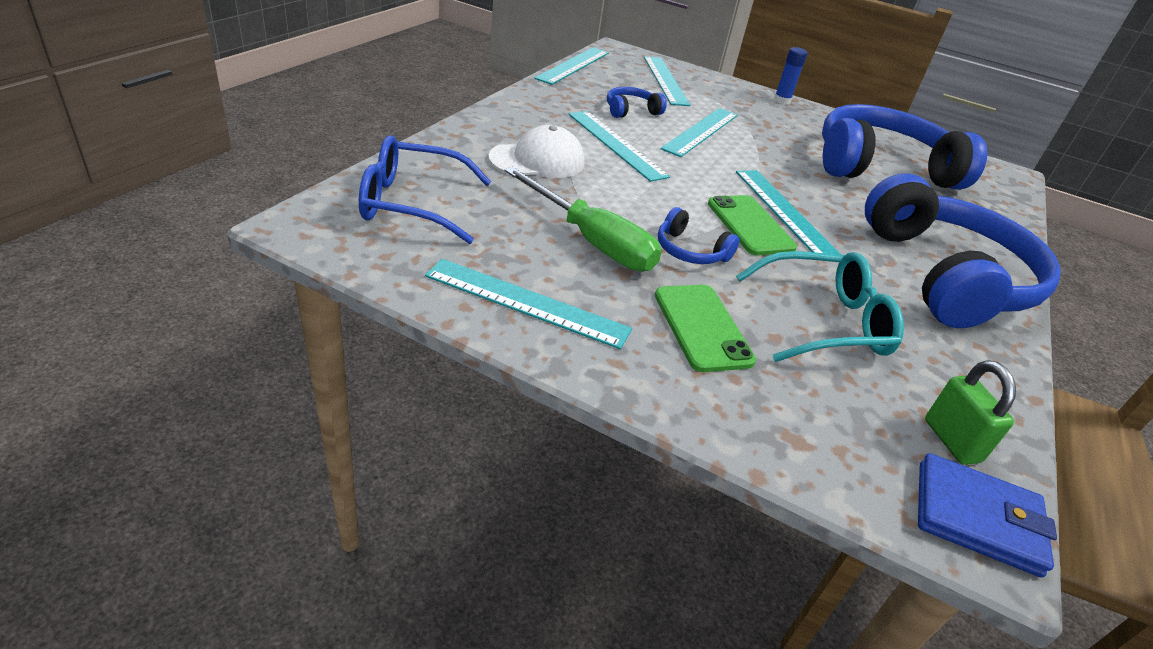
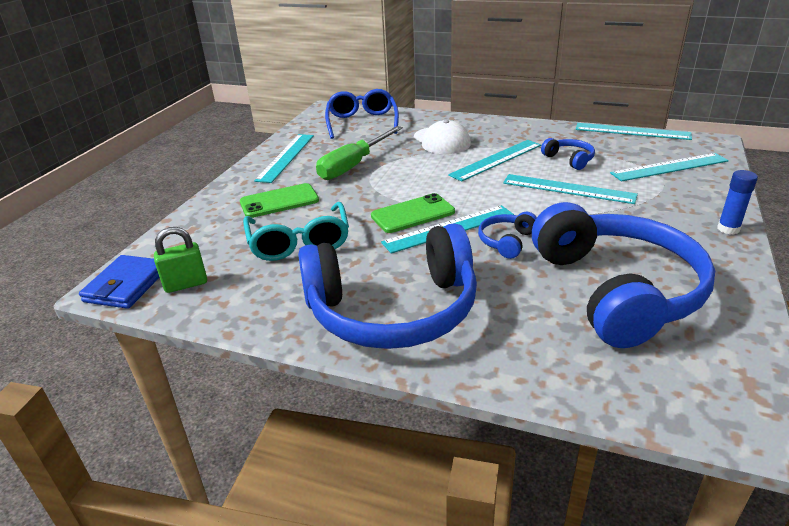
camera: 90 degrees right, 5 degrees down
(690, 251) = (361, 194): blue headphones -> blue headphones (507, 241)

